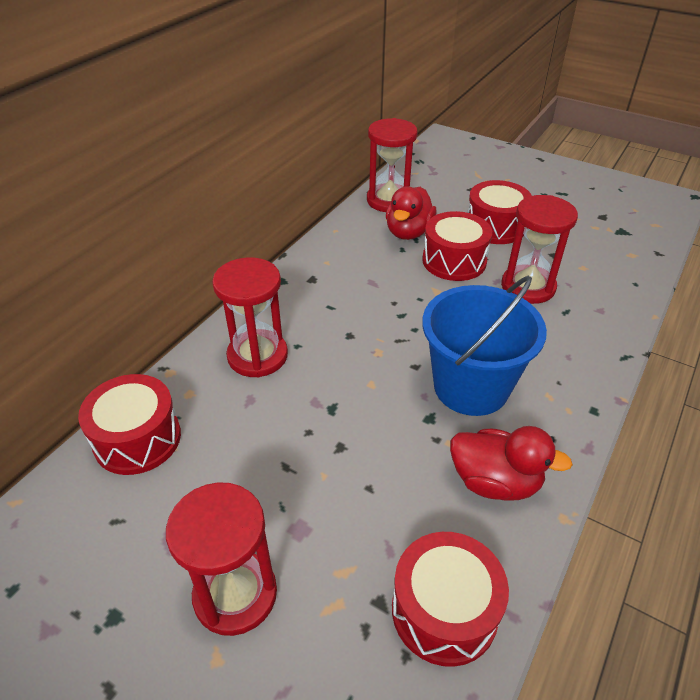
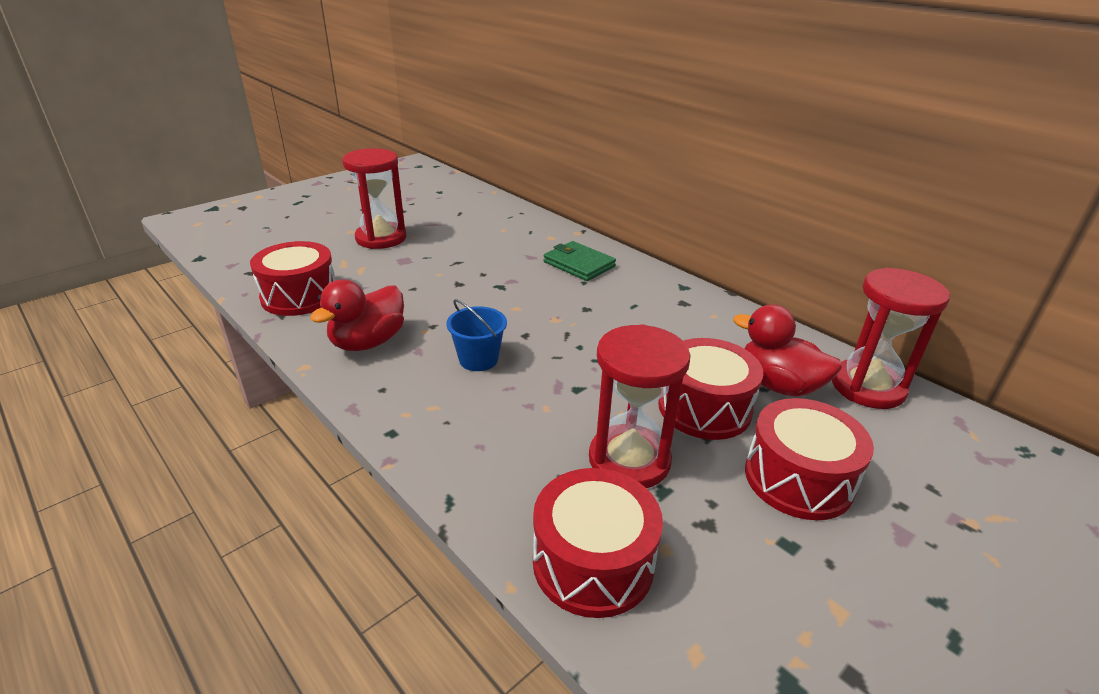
camera: 105 degrees right, 10 degrees down
(137, 439) = (518, 220): red drum -> red drum (593, 562)
(257, 356) = (579, 264): red hourglass -> green wallet
(471, 387) = (478, 359): blue bucket -> blue bucket, size x0.49

